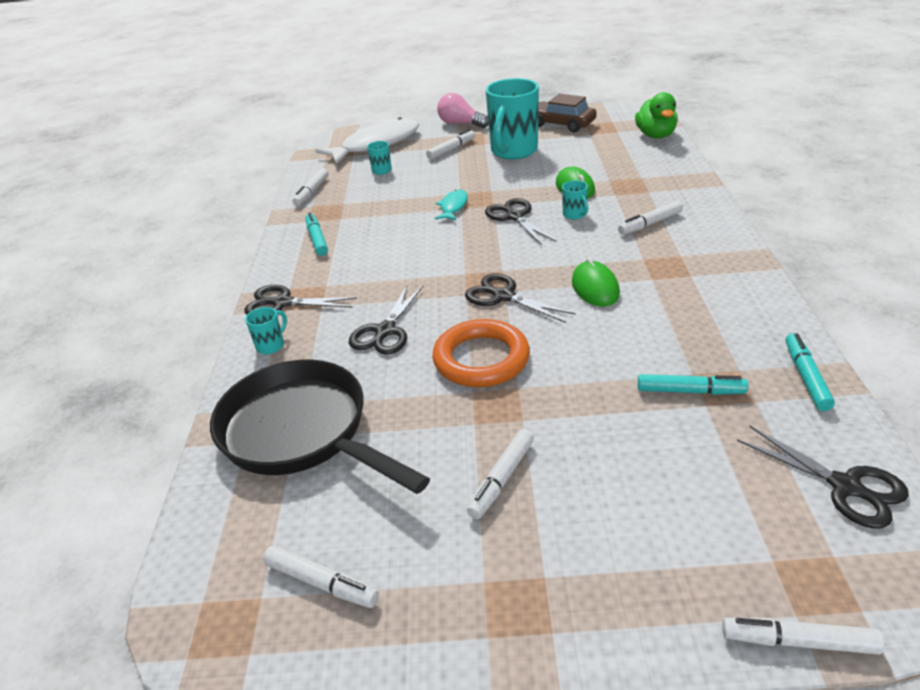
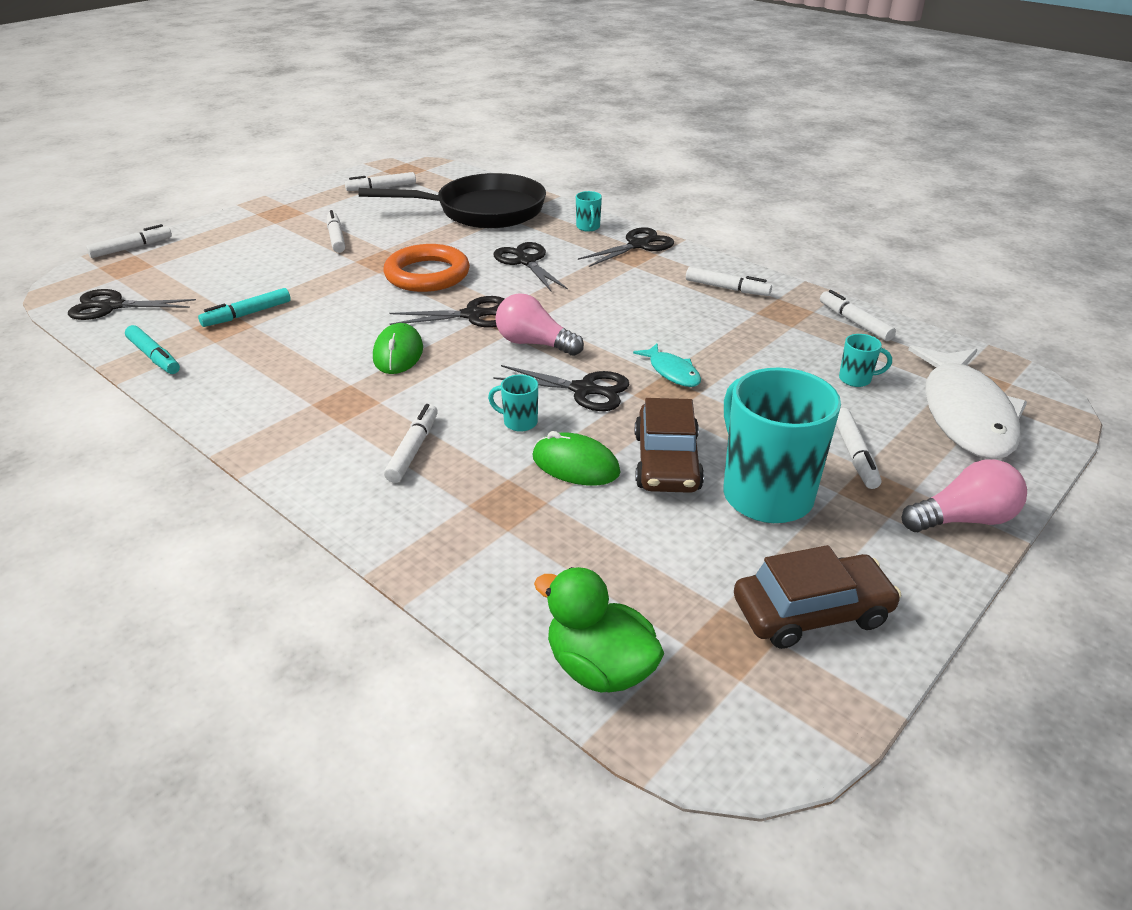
camera: 130 degrees right, 0 degrees up
(317, 239) = (727, 288): turquoise marker -> white marker
(497, 255) = (534, 344): none -> pink light bulb
(531, 174) = (667, 462): none -> brown car
(595, 288) = (398, 353): green mouse -> green mouse turned 60 degrees clockwise

